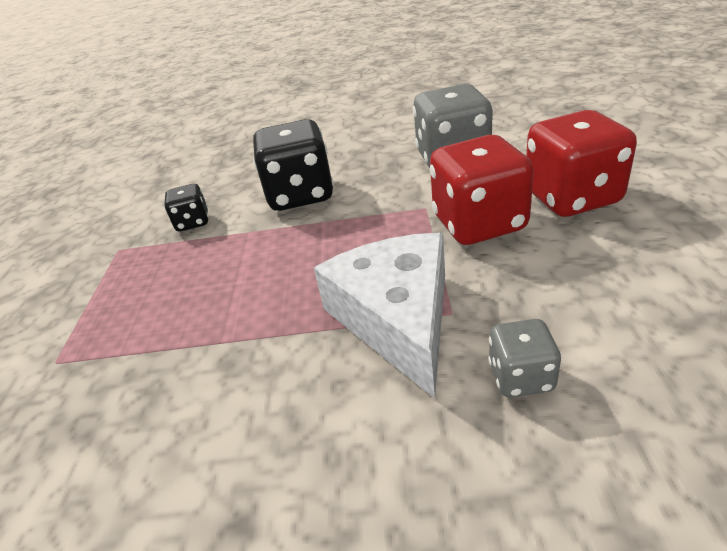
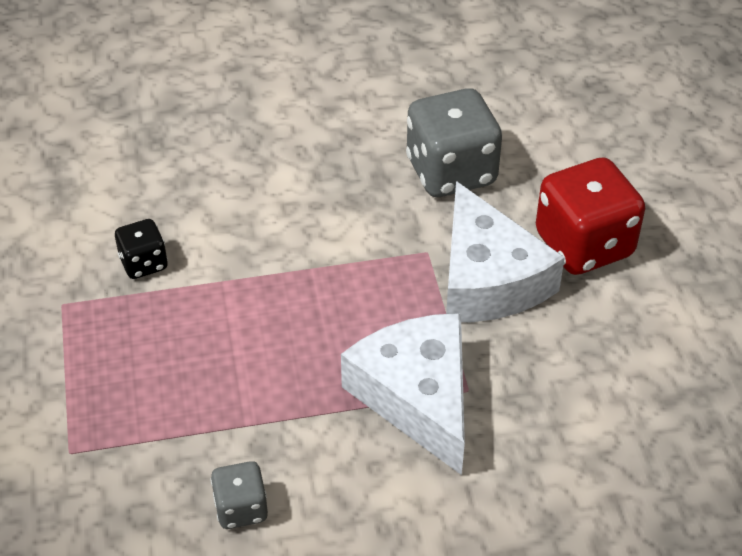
camera: 15 degrees left, 10 degrees up
(300, 195) = (271, 224): black dice -> none
(479, 224) = (488, 278): red dice -> white cheese
(521, 377) = (532, 453): grey dice -> grey dice (241, 508)

